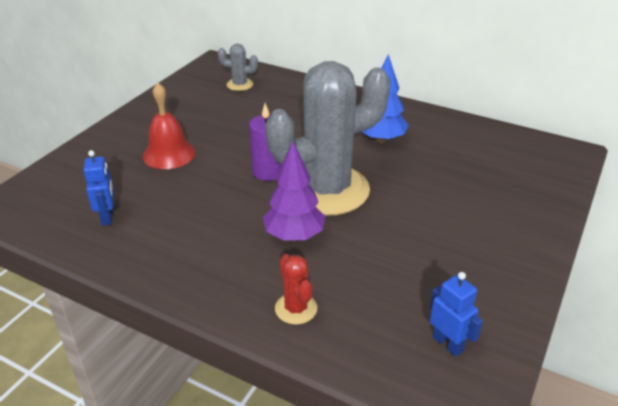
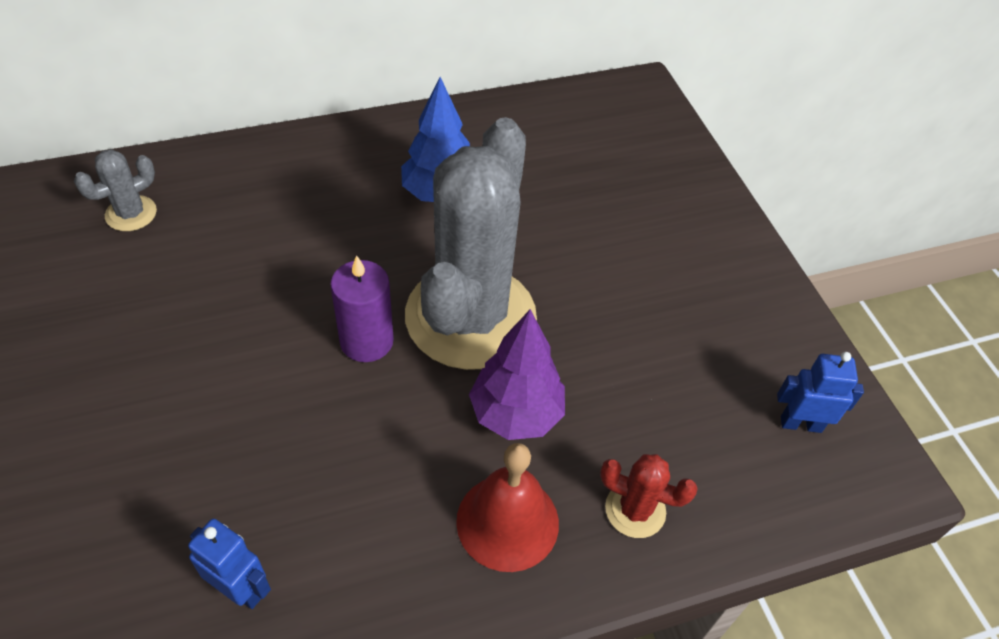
camera: 50 degrees left, 15 degrees up
(169, 154) = (186, 412): red bell -> red bell (507, 522)

